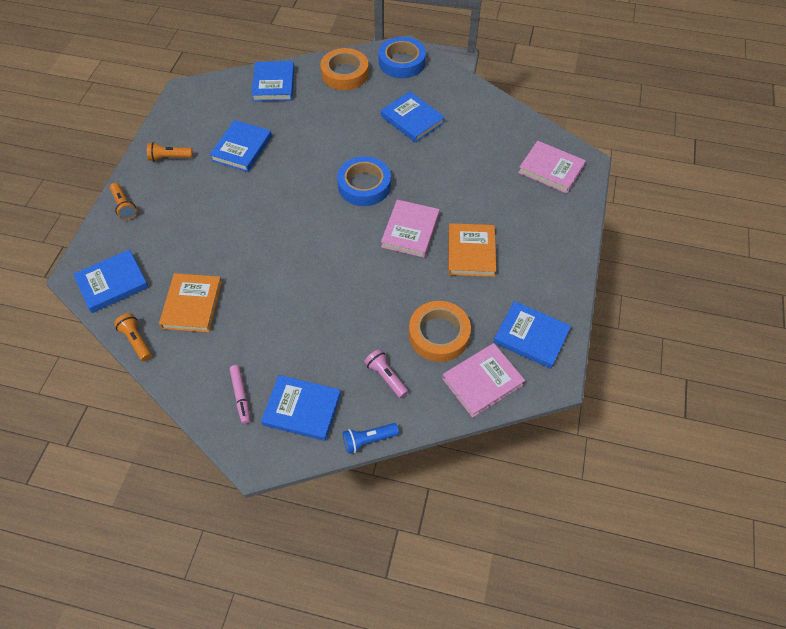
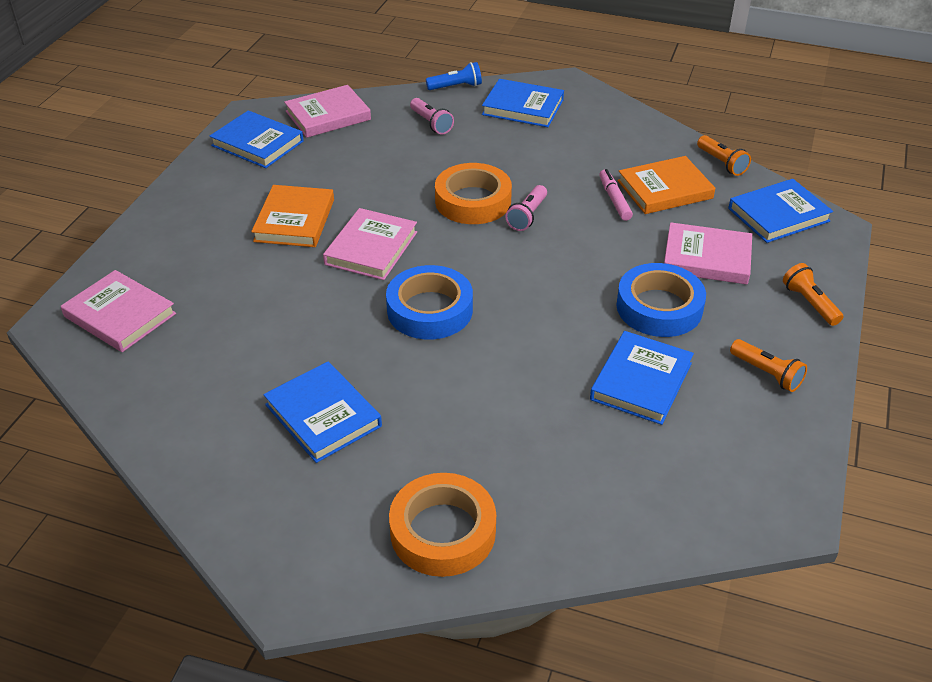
camera: 175 degrees left, 15 degrees down
(169, 157) = (767, 373): orange flashlight -> orange flashlight turned 45 degrees clockwise
(179, 238) = (706, 258): none -> pink book
(192, 305) = (665, 189): orange book -> orange book turned 60 degrees clockwise
(241, 396) = (589, 119): pink marker -> pink marker (614, 200)
(274, 84) = (599, 516): blue book -> none
(301, 269) = (527, 216): none -> pink flashlight
(402, 62) = (309, 554): blue tape -> blue tape (659, 307)
(439, 334) = (363, 150): orange tape -> orange tape (473, 201)

